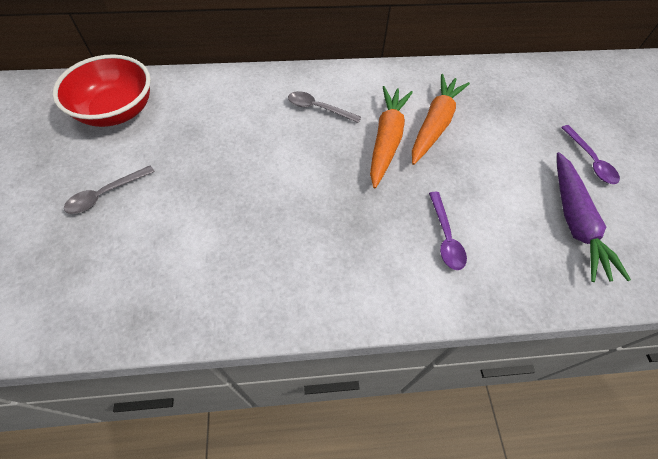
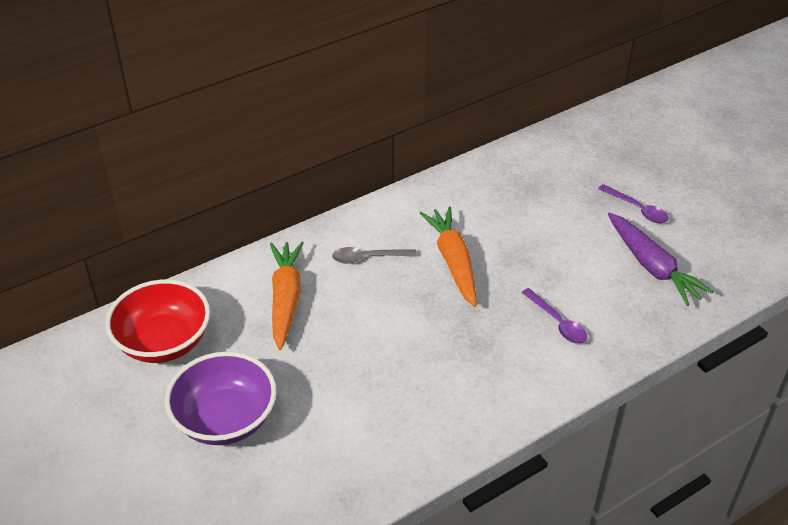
camera: 25 degrees left, 15 degrees down
(105, 194) = (225, 419): grey spoon -> purple bowl
(434, 124) = (487, 229): orange carrot -> orange carrot (285, 299)

